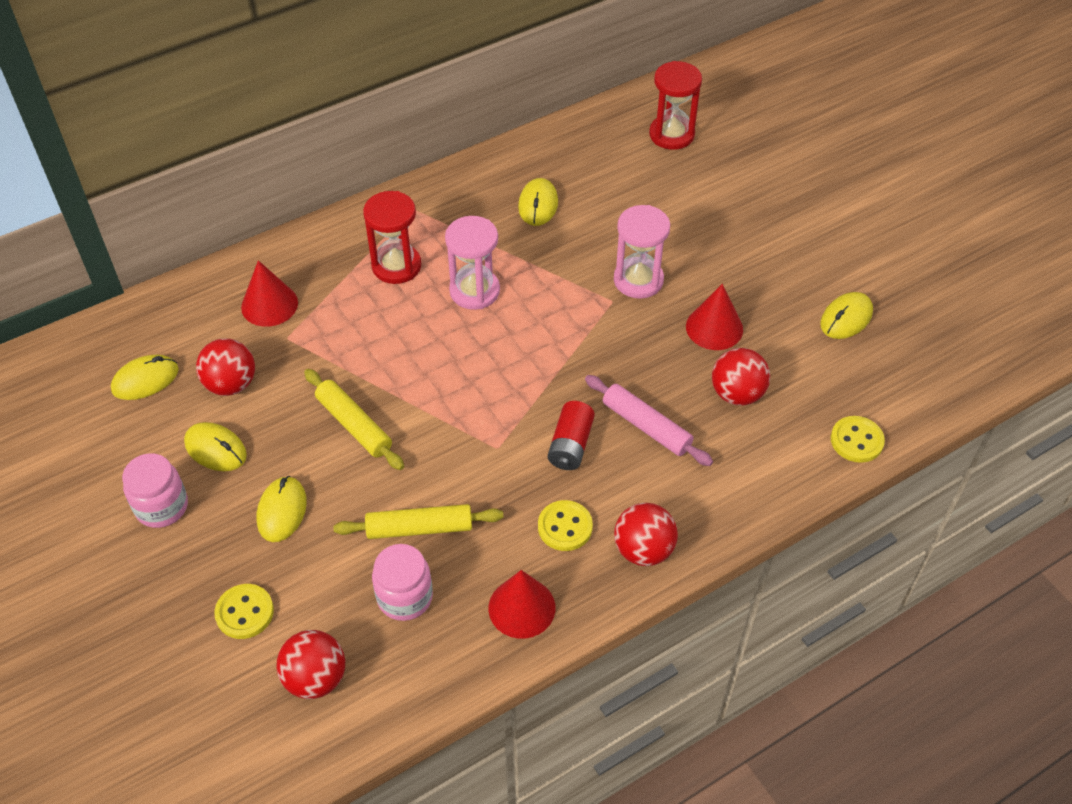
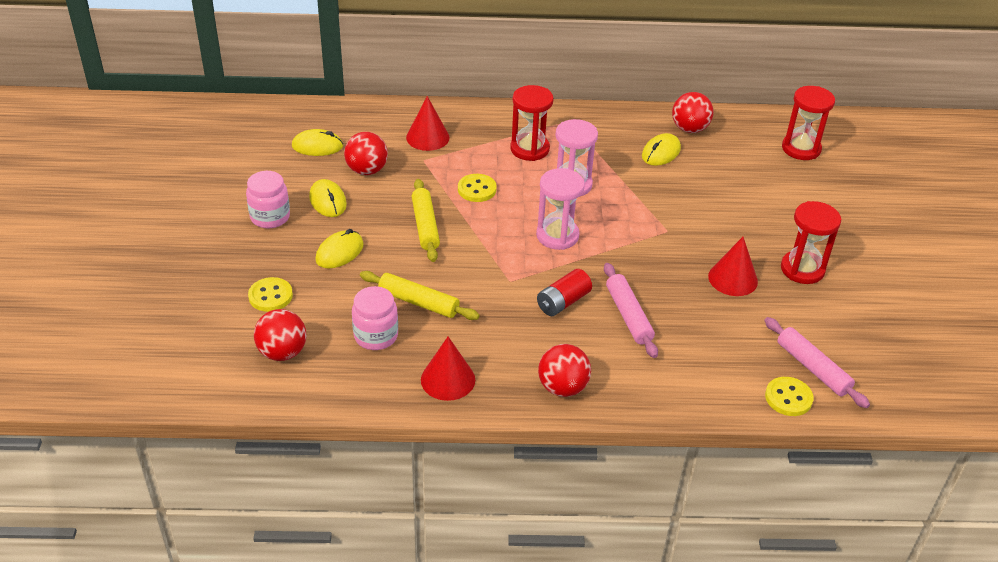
camera: 30 degrees right, 10 degrees down
(565, 527) = (518, 347): yellow button -> yellow button (477, 189)
(638, 280) = (698, 226): pink hourglass -> pink hourglass (557, 236)
(737, 394) = (715, 326): red ball -> red ball (689, 129)
(770, 282) = (802, 269): none -> red hourglass
(846, 318) = (847, 317): yellow mouse -> none
(855, 394) = (812, 368): none -> pink rolling pin

